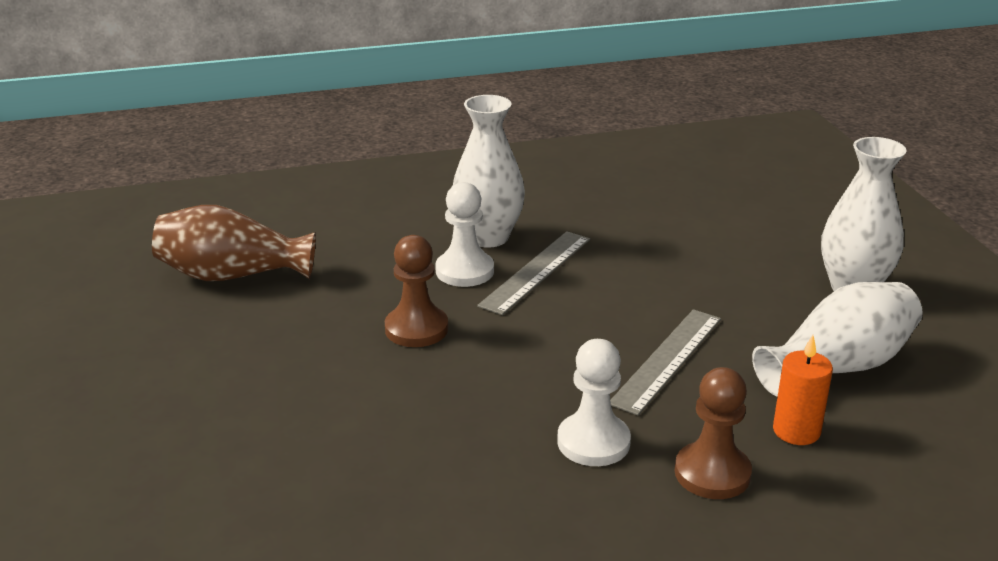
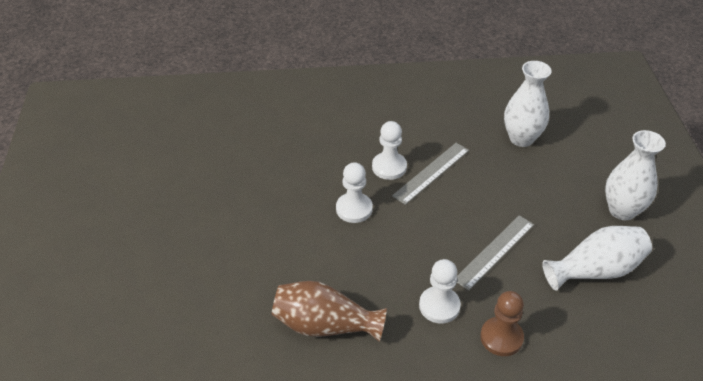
camera: 10 degrees right, 15 degrees up
(233, 275) = (255, 154): brown vase -> brown vase (325, 325)
(416, 329) = (354, 209): brown pawn -> white pawn
(488, 237) = (407, 141): white vase -> white vase (521, 138)
(796, 431) = (557, 314): orange candle -> none

